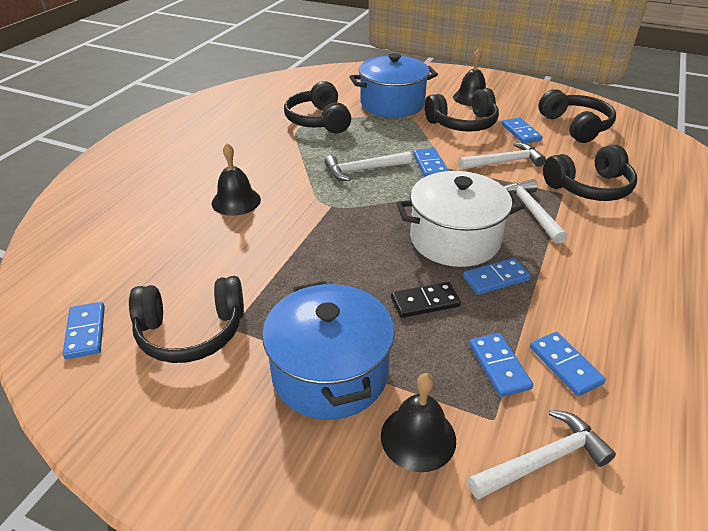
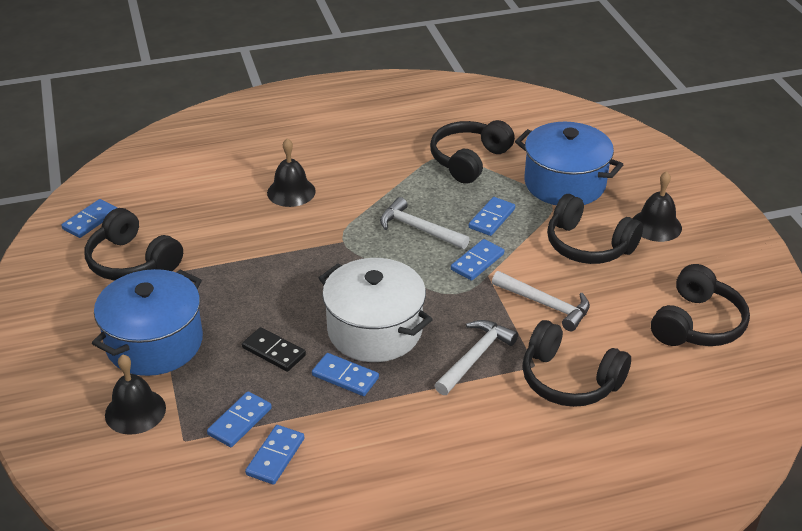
camera: 50 degrees right, 0 degrees up
(521, 132) = (624, 291): blue domino -> blue domino (492, 218)
(543, 460) = (167, 479): white hammer -> none

